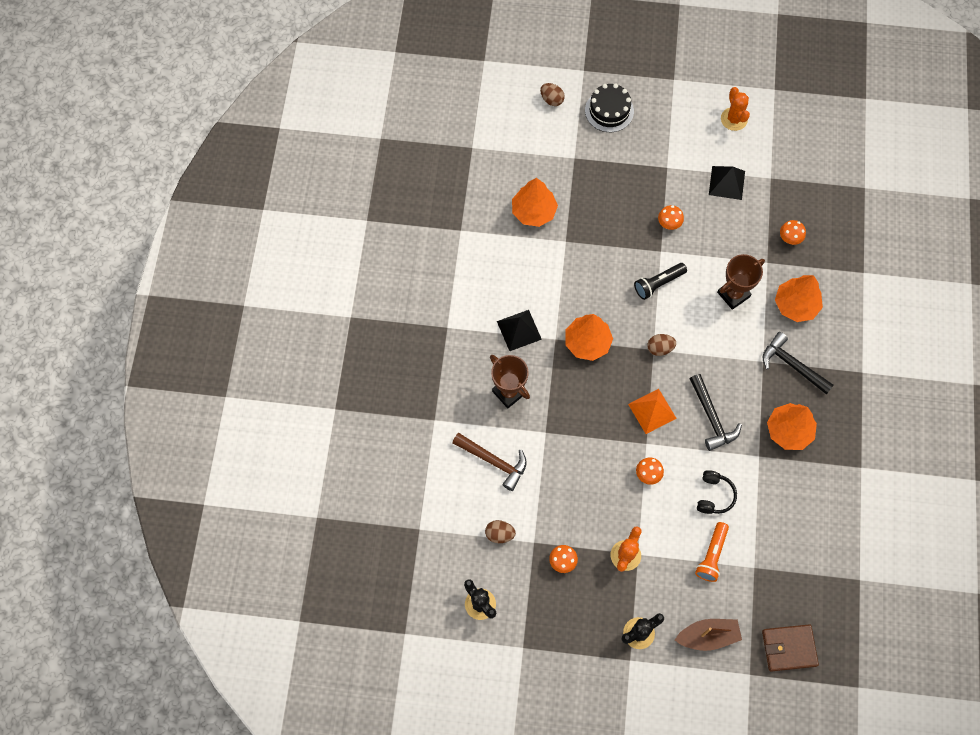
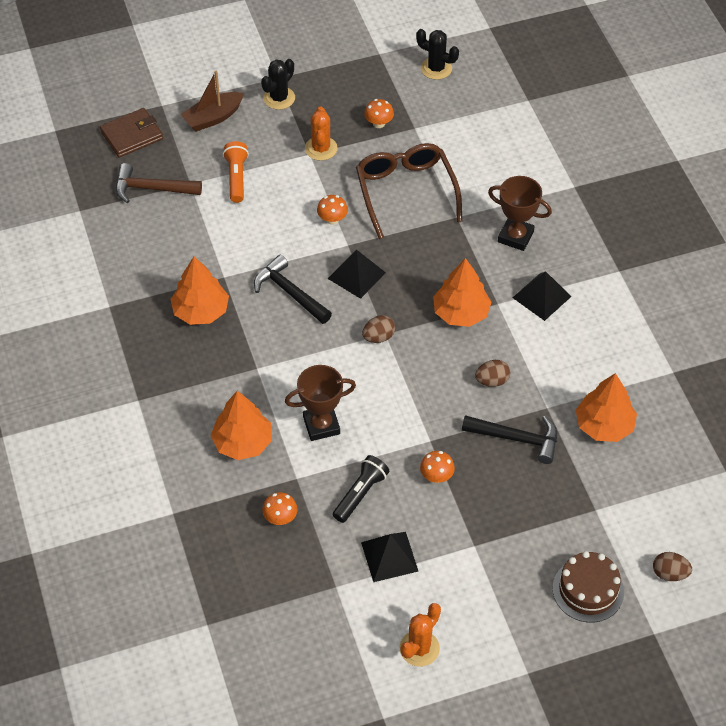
camera: 155 degrees right, 15 degrees down
(494, 461) = (492, 174): brown hammer -> brown hammer (152, 188)
(499, 534) = (450, 122): brown egg -> brown egg (492, 381)
(574, 476) = (405, 191): none -> brown glasses
(609, 111) = (588, 590): black cake -> brown cake
(652, 411) = (356, 275): orange pyramid -> black pyramid
(658, 284) = (414, 403): black flashlight -> black flashlight (360, 494)
(714, 495) = (256, 226): black headphones -> none
(733, 294) = (321, 425): brown trophy -> brown trophy turned 45 degrees clockwise
(734, 119) = (419, 648): orange cactus -> orange cactus turned 75 degrees clockwise
(792, 365) = (221, 376): black hammer -> black hammer (516, 439)

